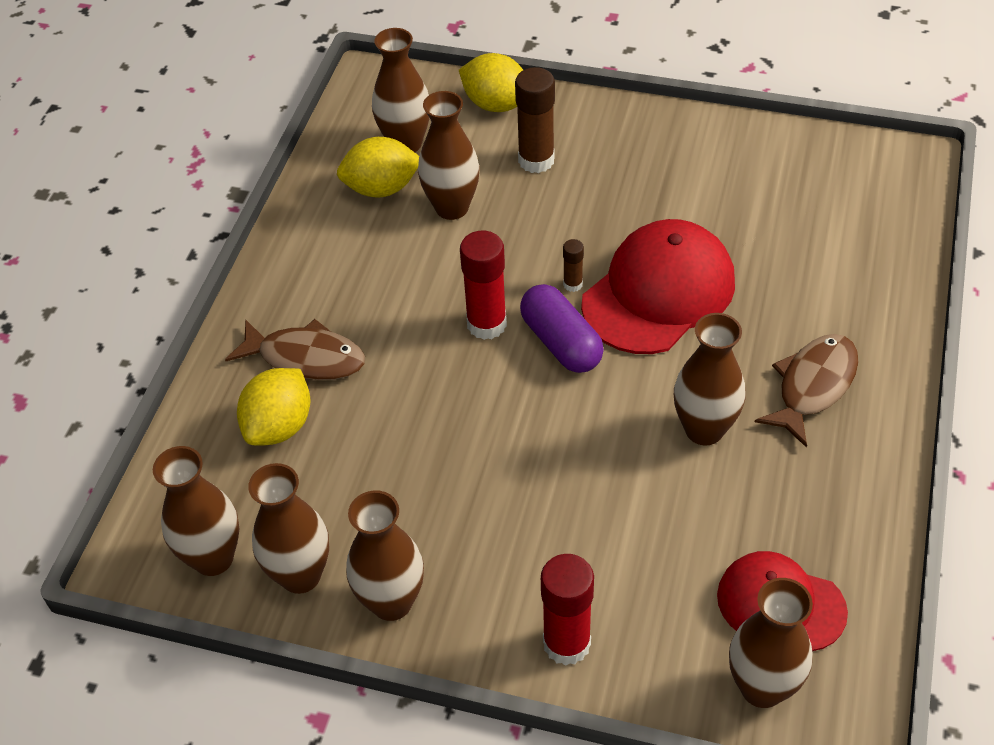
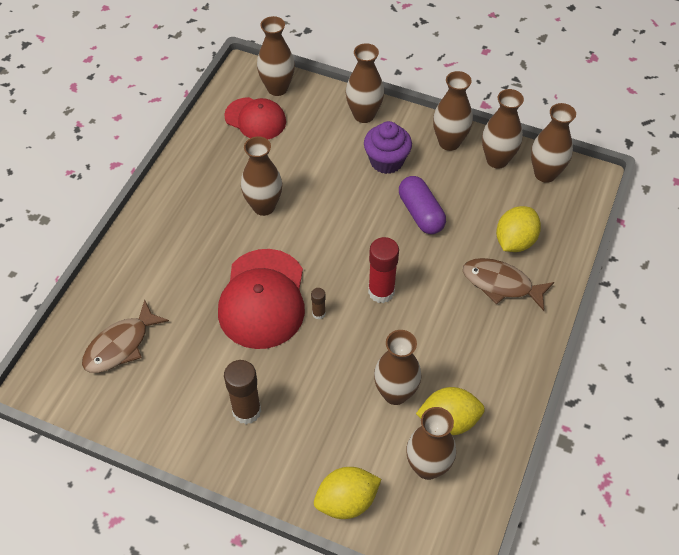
camera: 175 degrees left, 5 degrees up
(496, 104) = (346, 501): yellow lemon -> yellow lemon turned 60 degrees counterclockwise
(507, 544) = (386, 161): none -> purple cupcake
(536, 160) = (323, 431): brown glue stick -> brown glue stick (246, 411)
(561, 343) = (335, 272): purple capsule -> purple capsule (420, 213)
(566, 643) = (364, 115): red glue stick -> brown vase
(659, 292) = (263, 299): red cap -> red cap turned 45 degrees counterclockwise
(813, 386) = (191, 223): brown fish -> brown fish (121, 345)

